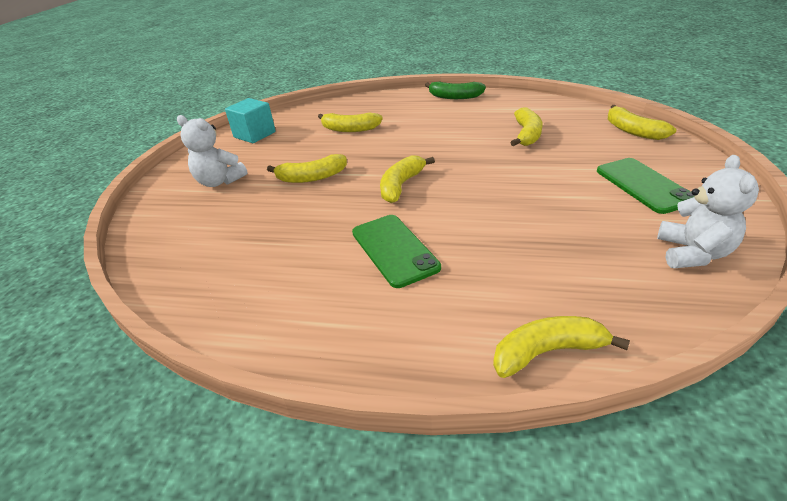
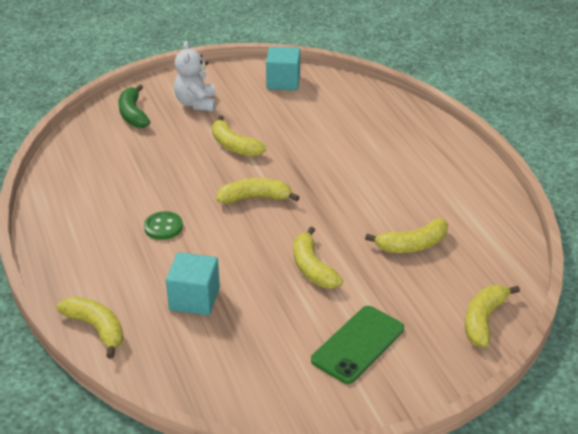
camera: 55 degrees right, 0 degrees up
(350, 129) = (335, 130): yellow banana -> yellow banana (312, 268)
(394, 250) = (163, 227): green phone -> green button
(454, 97) = (469, 168): green banana -> green banana (133, 114)
(532, 258) = (194, 299): none -> turquoise cube
(692, 253) = (256, 387): white teddy bear -> none

